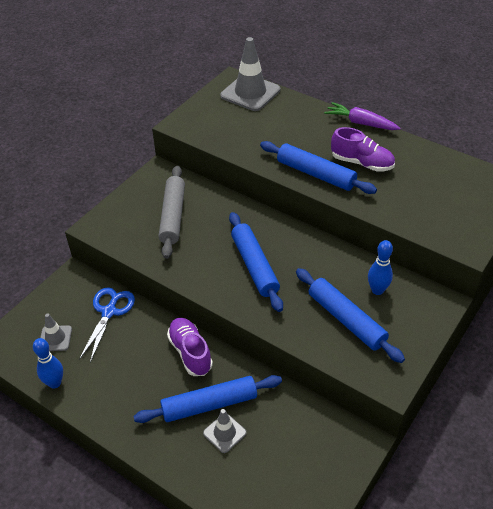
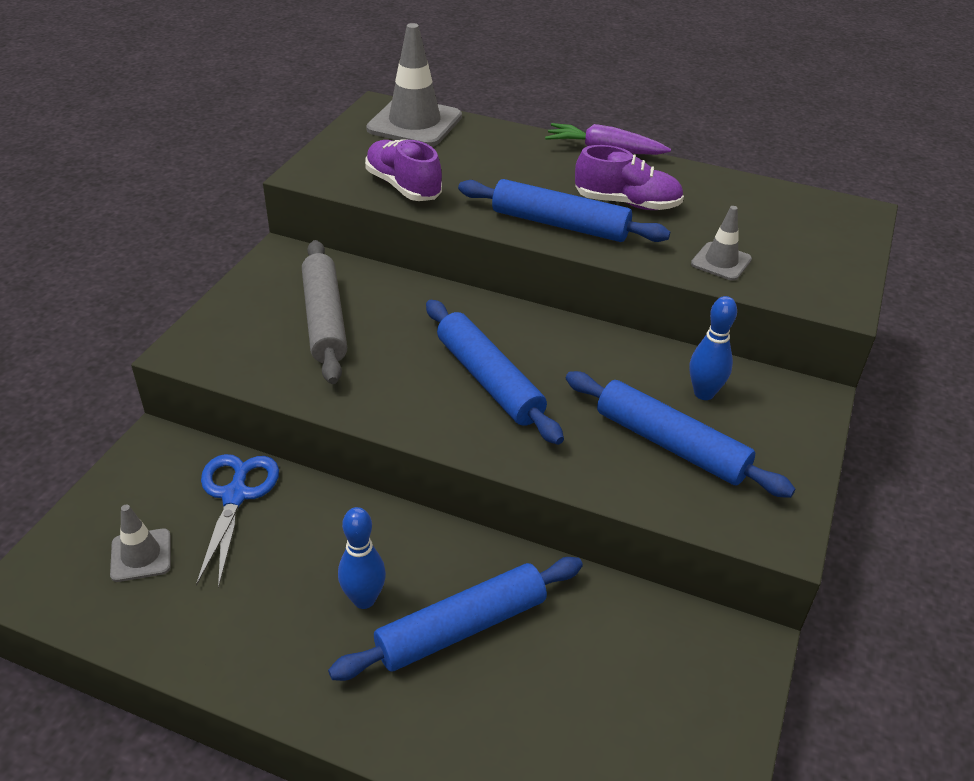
camera: 15 degrees left, 5 degrees down
(55, 383) = (156, 636): blue bowling pin -> blue bowling pin (364, 599)
(190, 352) = (402, 543): purple shoe -> purple shoe (403, 186)
(224, 433) = (503, 673): grey traffic cone -> grey traffic cone (721, 262)

